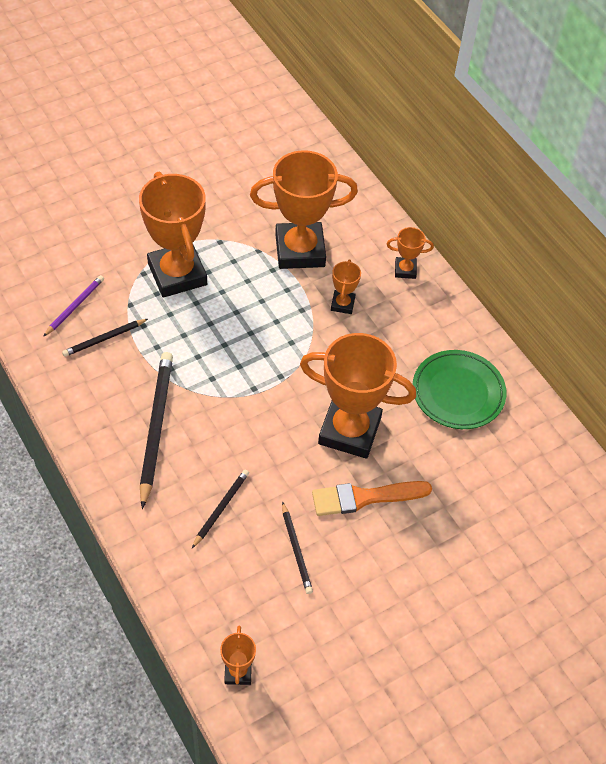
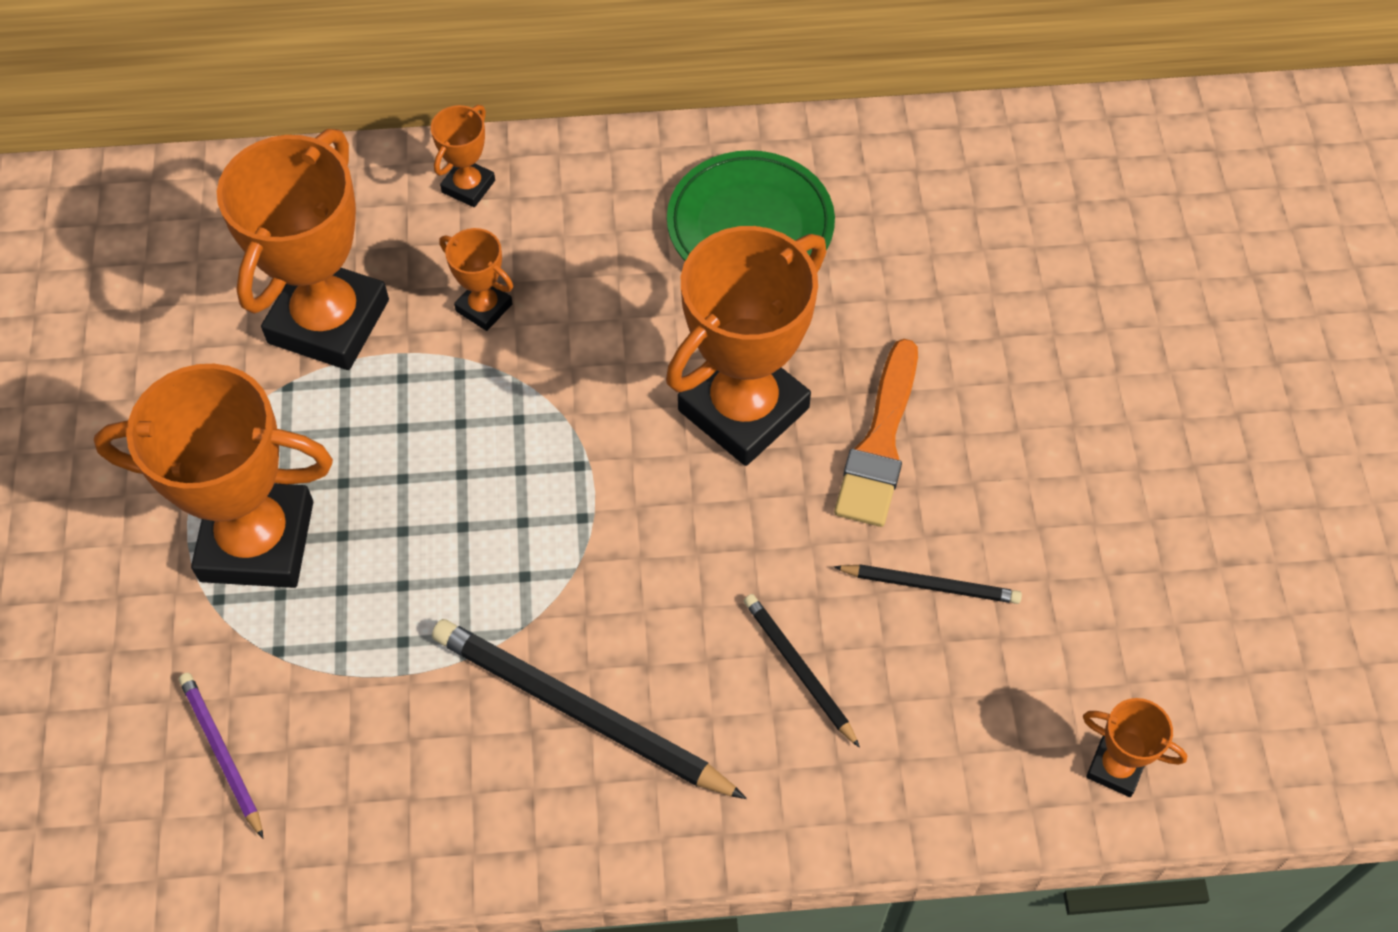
camera: 60 degrees left, 5 degrees up
(104, 339) = (332, 727): black pencil -> none

